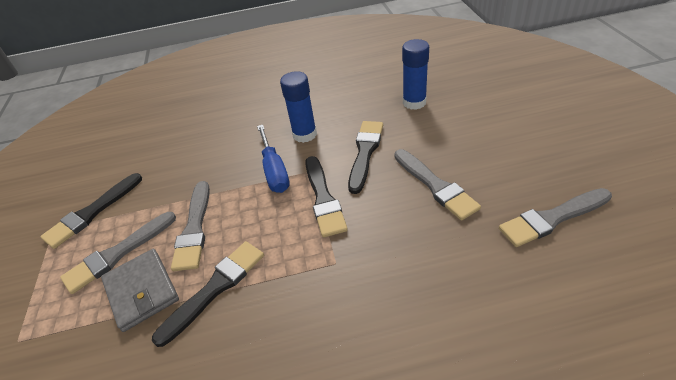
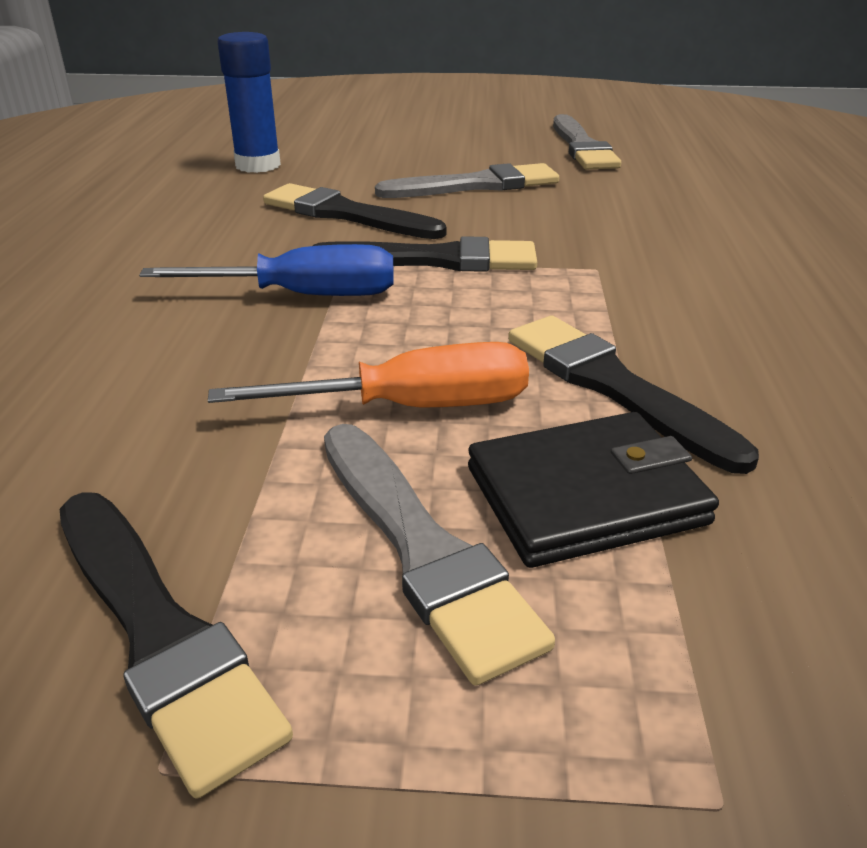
camera: 80 degrees left, 10 degrees down
(141, 291) = (585, 495): grey wallet -> black wallet
(194, 229) = (413, 407): grey brush -> orange screwdriver
(304, 134) = (220, 254): blue glue stick -> none

